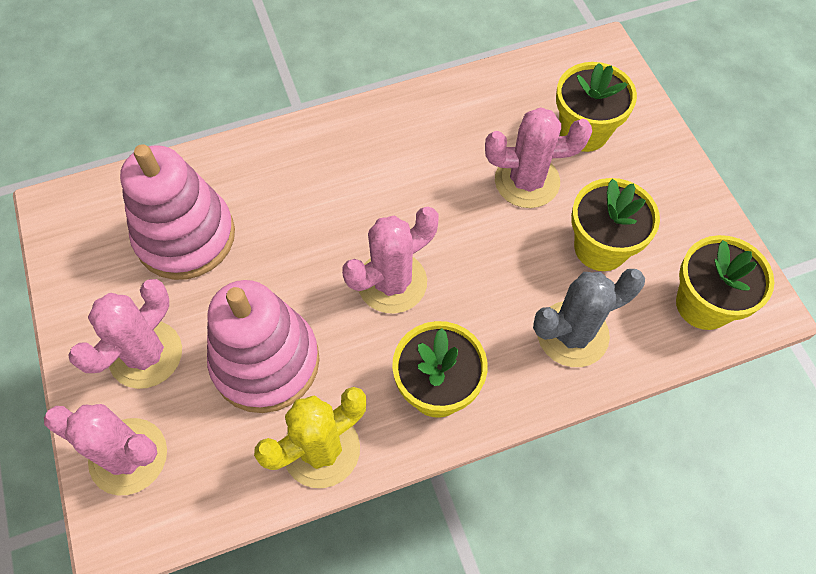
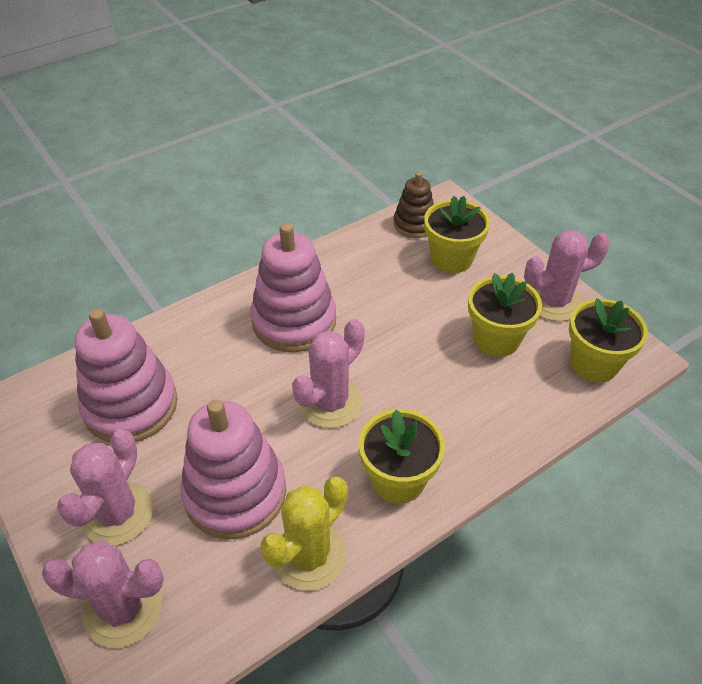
camera: 15 degrees left, 15 degrees down
(381, 174) = (294, 321): none -> pink stacking toy
(527, 181) = (418, 303): pink cactus -> pink cactus (553, 301)
(555, 76) = (414, 224): none -> brown stacking toy
(572, 334) = (497, 409): grey cactus -> none

